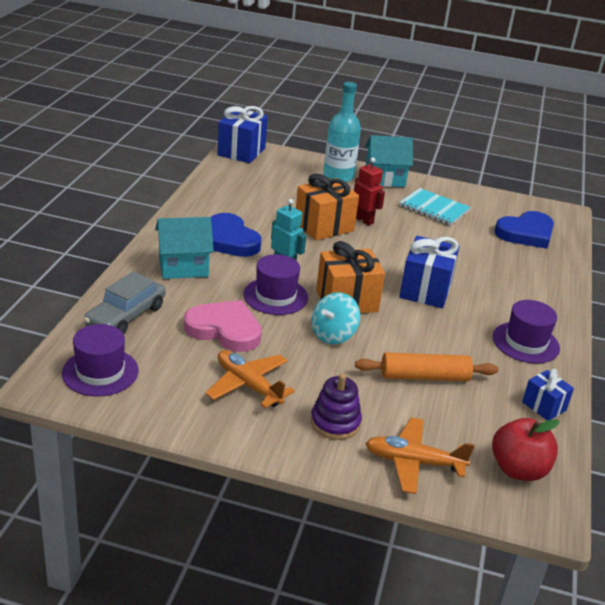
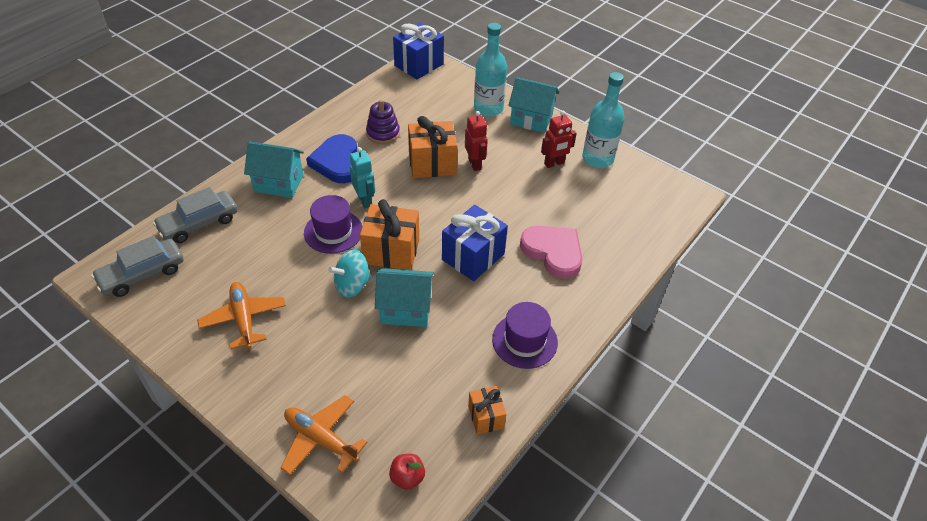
camera: 25 degrees right, 15 degrees up
(100, 372) = (142, 274): purple hat -> grey car
(224, 329) = (266, 257): pink heart -> pink heart (553, 252)
(335, 423) = (286, 378): purple stacking toy -> purple stacking toy (383, 133)
(401, 343) = (406, 310): none -> turquoise house
(424, 376) = (399, 352): orange rolling pin -> none
(434, 208) = (554, 163): turquoise notebook -> red robot
(467, 199) = (597, 159): none -> turquoise bottle
(518, 469) = (407, 477): red apple -> red apple, size x0.59
(526, 233) = (627, 212): blue heart -> none
(544, 406) = (486, 417): blue gift -> orange gift

